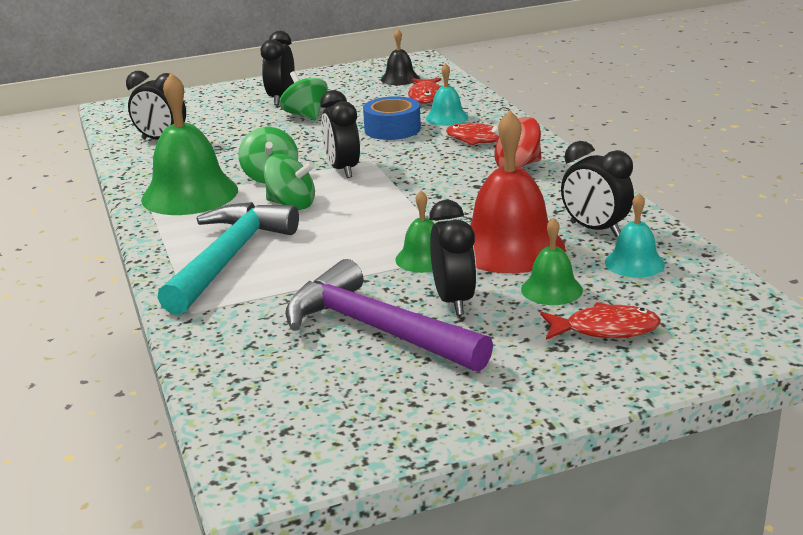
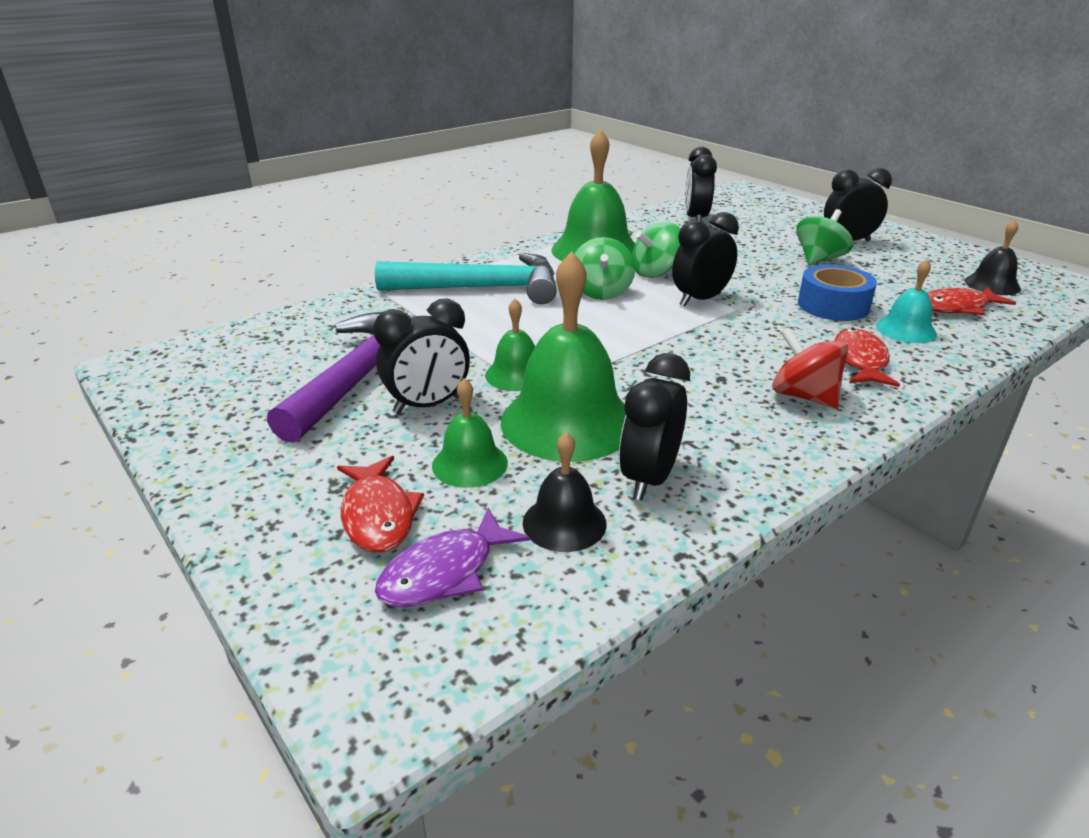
camera: 70 degrees right, 5 degrees up
(509, 247) = (568, 421): red bell -> green bell
(634, 263) = (564, 522): turquoise bell -> black bell
(676, 308) = (445, 572): none -> purple fish

